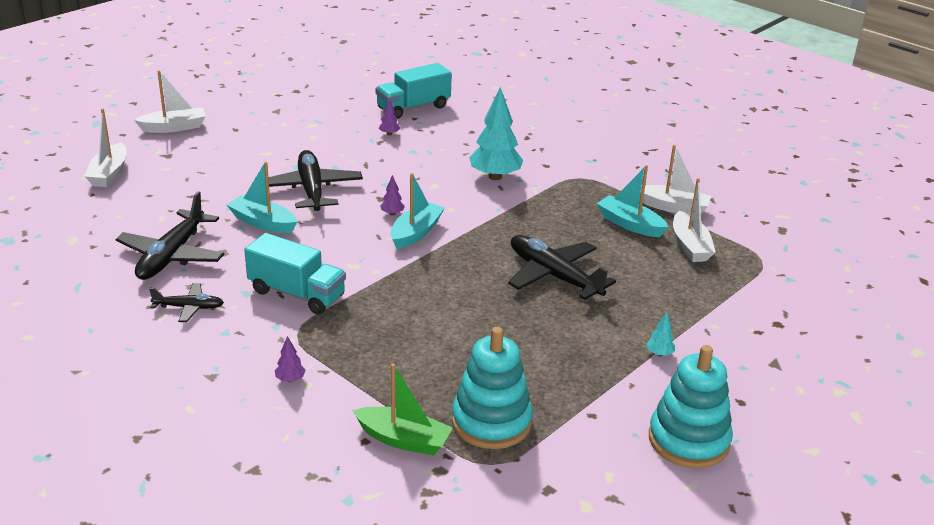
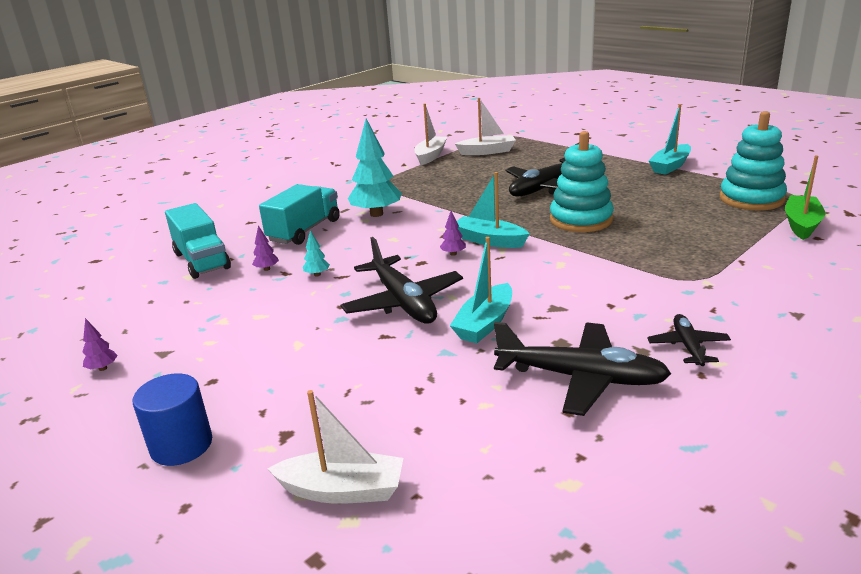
camera: 85 degrees left, 5 degrees down
(174, 127) = (181, 445): white boat -> blue cylinder
(290, 379) = (767, 274): purple tree -> purple tree (103, 368)
(297, 294) = (625, 287): turquoise truck -> turquoise truck (304, 230)
(311, 190) = (403, 302): black plane -> black plane turned 105 degrees counterclockwise
(630, 224) = (459, 167): turquoise boat -> turquoise boat (670, 166)
(659, 354) = (631, 158): turquoise tree -> turquoise tree (317, 274)
(688, 440) = (718, 151): turquoise stacking toy -> turquoise stacking toy (581, 220)

